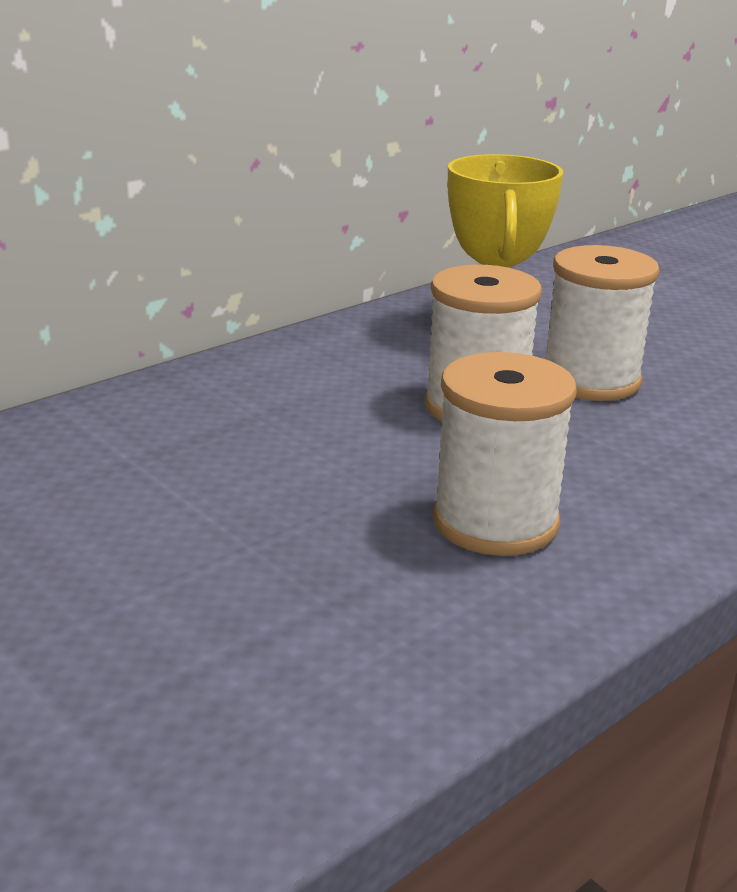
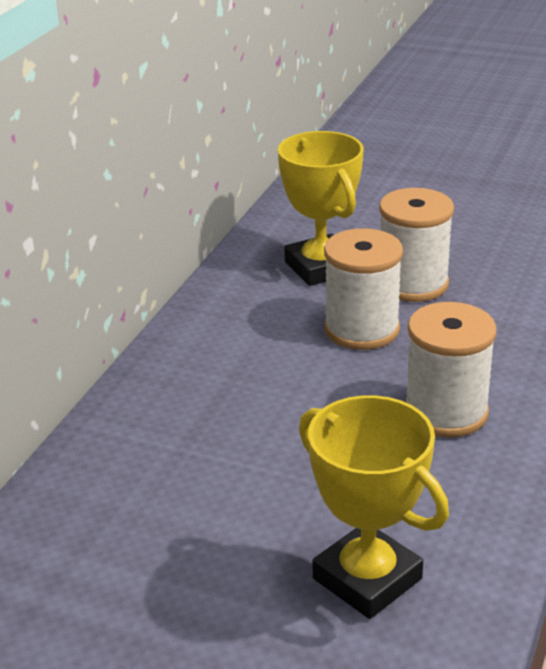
camera: 25 degrees left, 5 degrees up
(179, 677) = (367, 578): none -> yellow trophy

